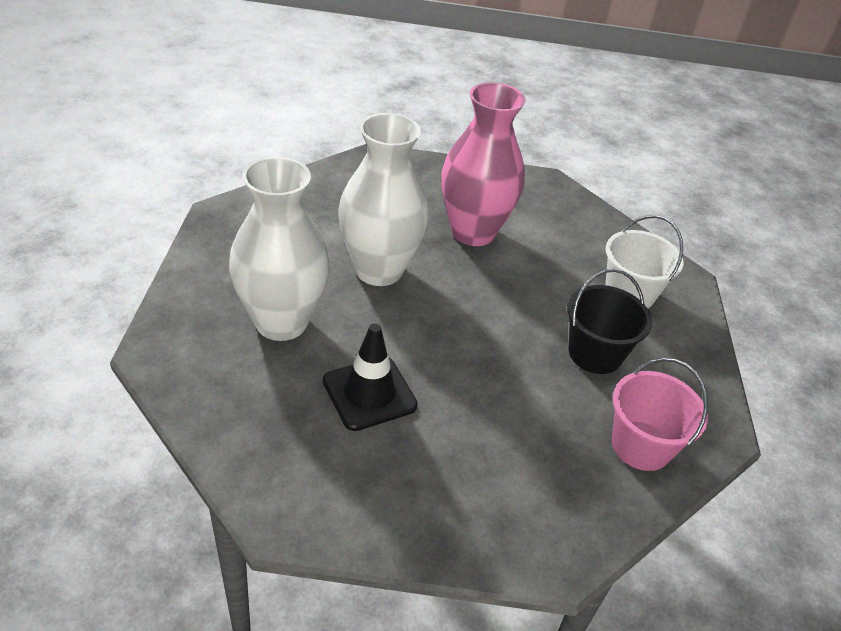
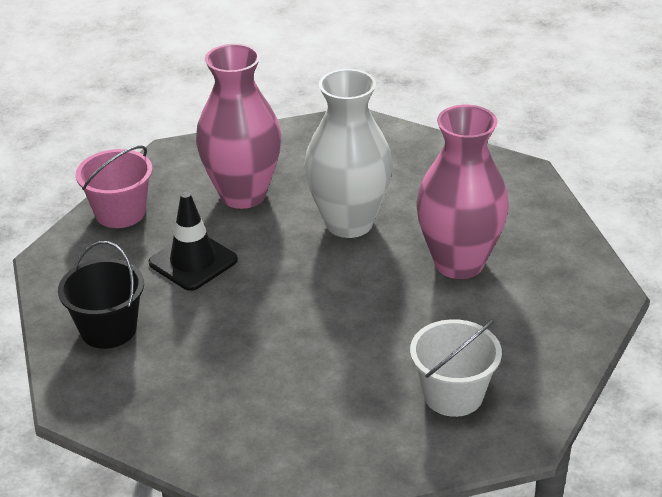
camera: 75 degrees right, 5 degrees down
(281, 322) = (243, 194): white vase -> pink vase
(595, 353) = (335, 384): black bucket -> black bucket (108, 329)
(641, 445) = (227, 437): pink bucket -> pink bucket (120, 212)

